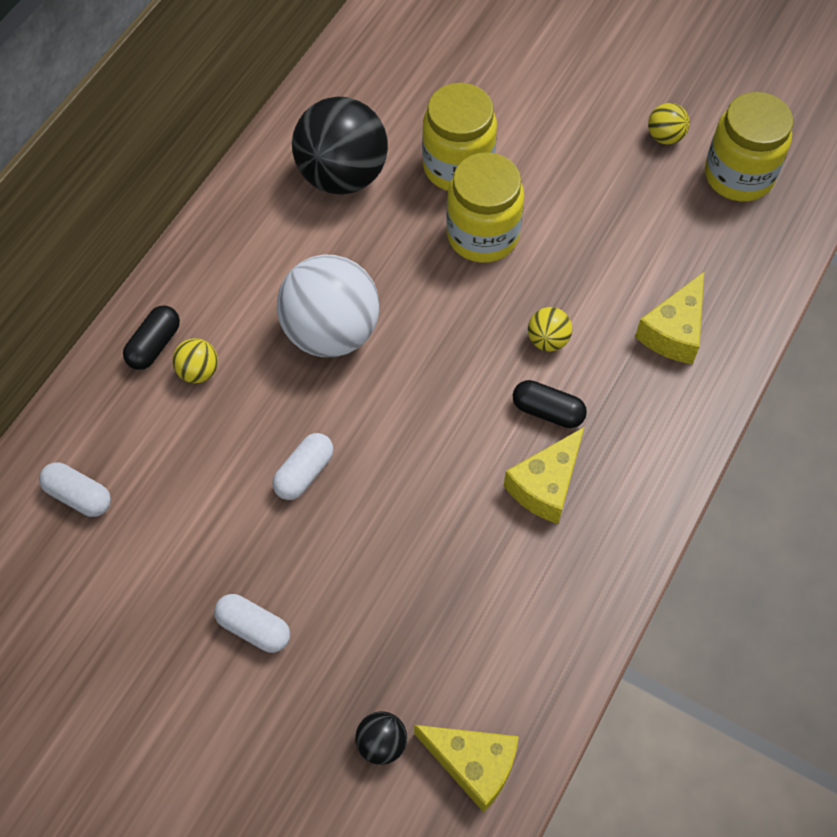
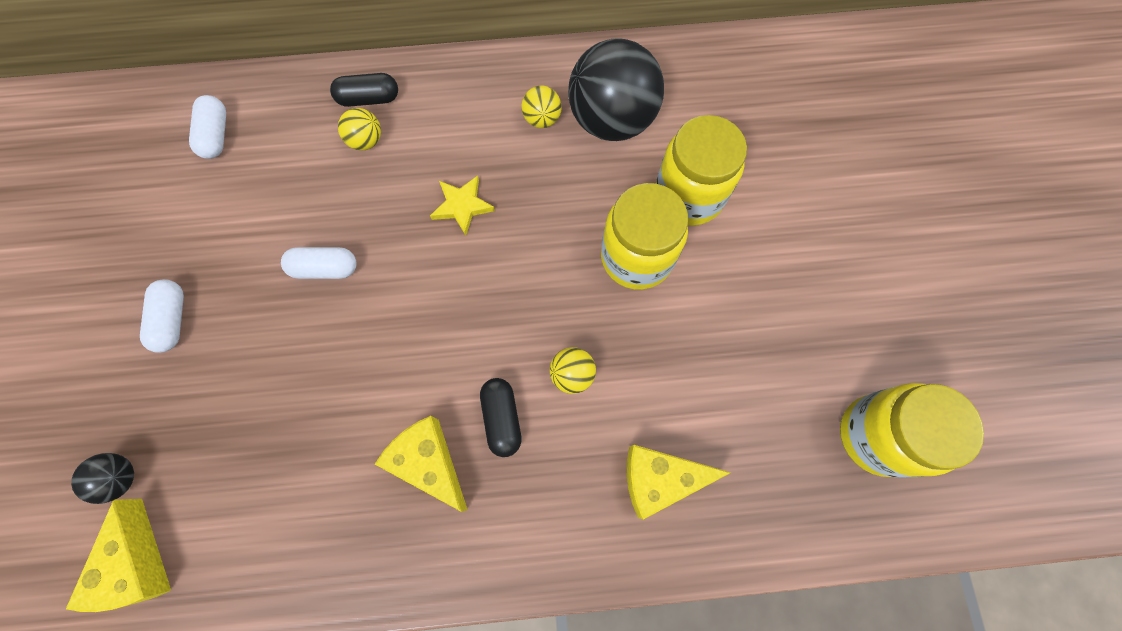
camera: 55 degrees right, 10 degrees up
(331, 332) = (462, 206): white ball -> yellow star
(545, 485) = (429, 462): yellow cheese -> yellow cheese turned 45 degrees clockwise
(665, 136) = (862, 342): yellow ball -> yellow ball (542, 119)

